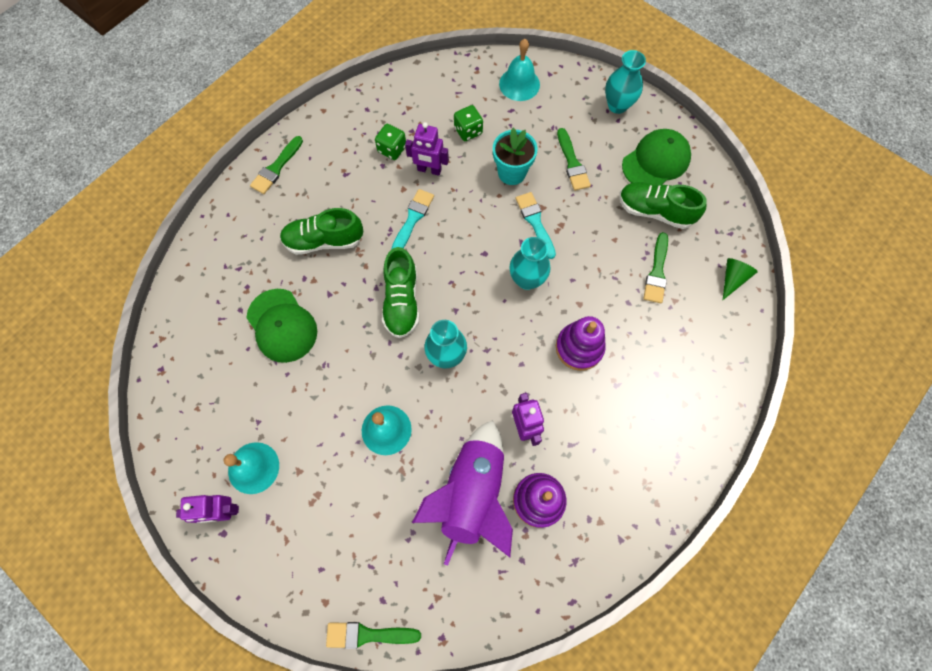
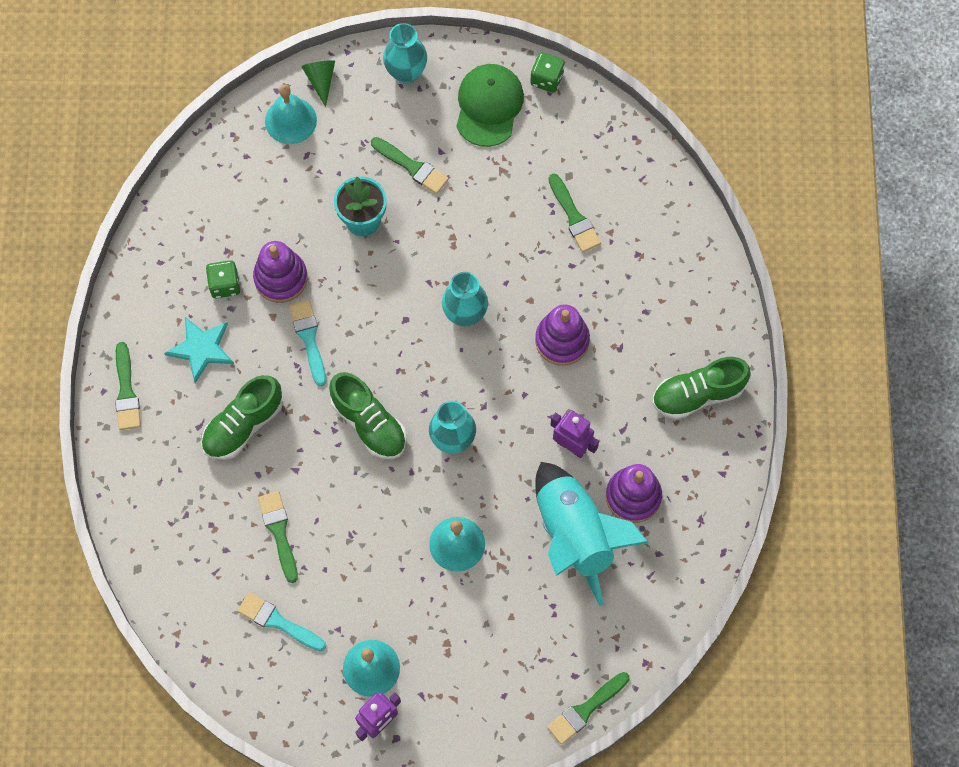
camera: 40 degrees left, 0 degrees up
(282, 325) = (279, 532): green cap -> green brush
(343, 176) = (201, 349): none -> turquoise star
(429, 170) = (281, 278): purple robot -> purple stacking toy
(468, 131) = (283, 209): green dice -> green dice (546, 79)
(472, 493) = (575, 535): purple rocket -> turquoise rocket
(535, 222) = (426, 253): turquoise brush -> turquoise brush (278, 622)
(654, 211) = (527, 158): green shoe -> green shoe (697, 394)
(732, 279) = (644, 172): green cone -> green cone (321, 80)

